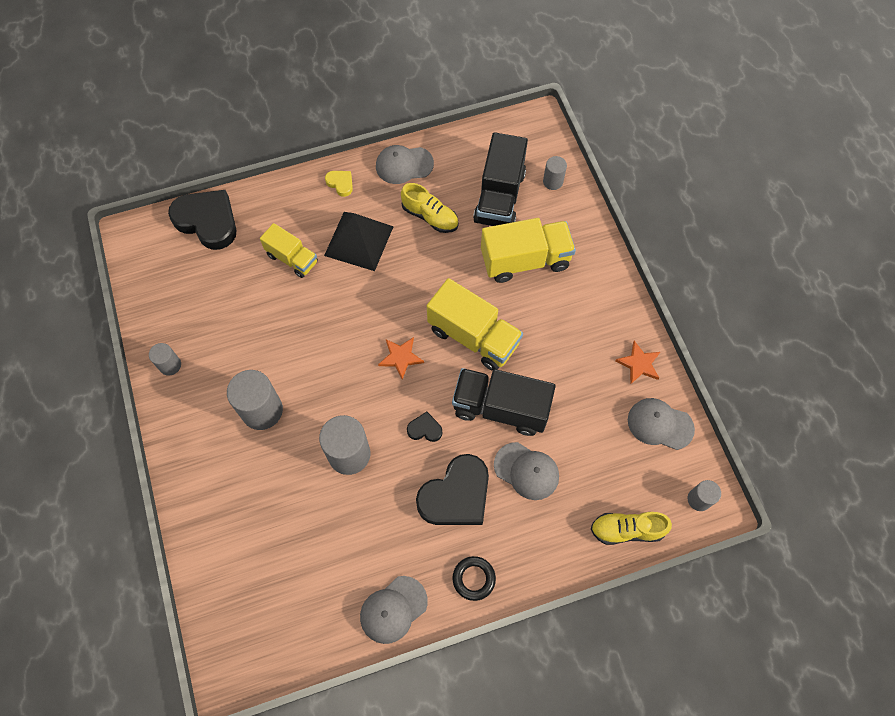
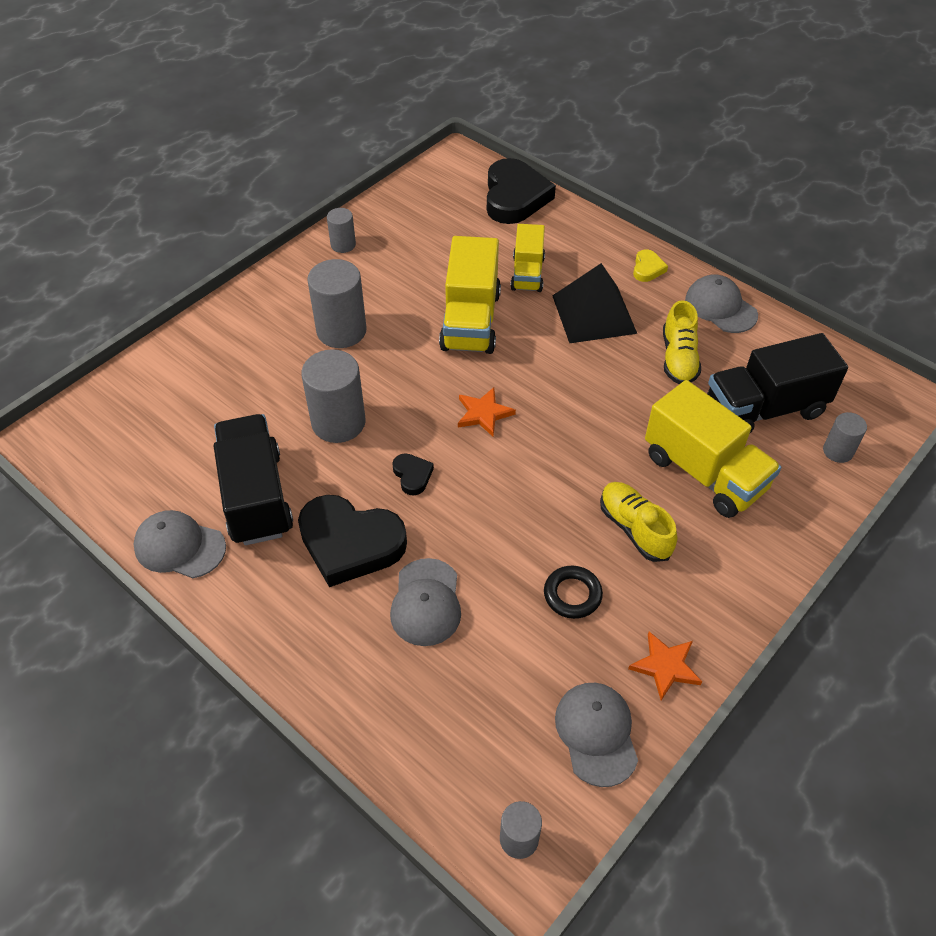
camera: 60 degrees right, 15 degrees down
(473, 336) = (562, 468): yellow truck -> yellow truck (470, 321)
(473, 578) = (256, 609): black ring -> black ring (572, 595)
(500, 408) = (490, 537): black truck -> black truck (256, 497)
(627, 530) = (416, 759): yellow shoe -> yellow shoe (634, 529)

